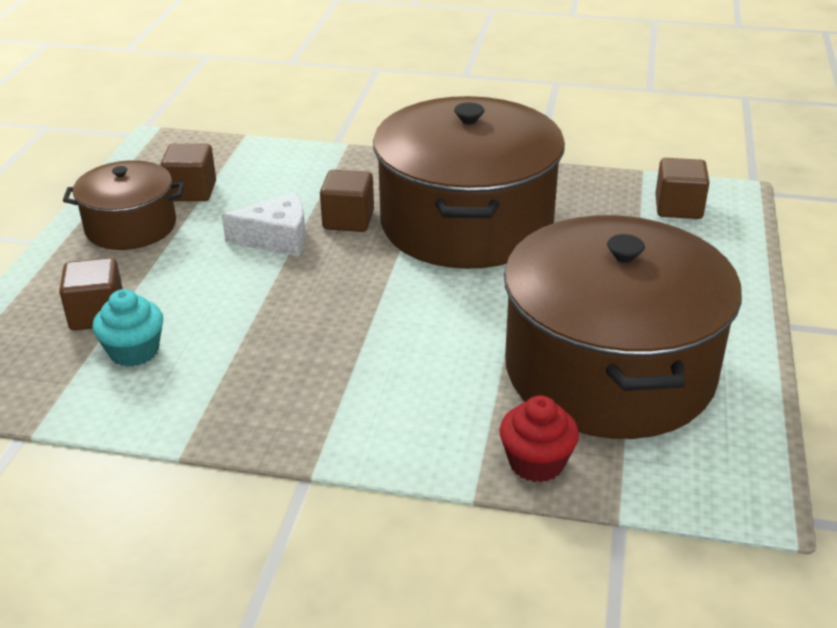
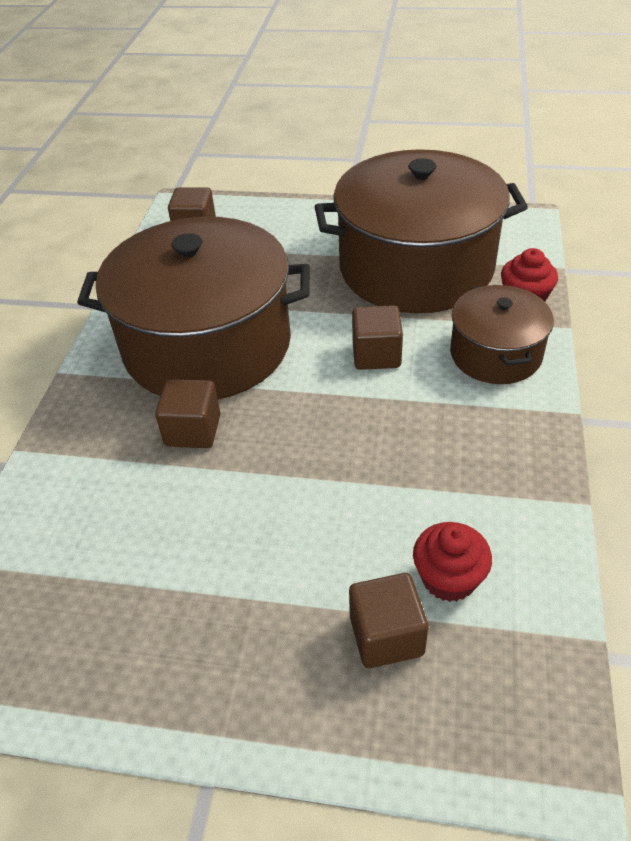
camera: 90 degrees left, 10 degrees up
(131, 226) = (185, 651): brown pot -> brown pot (495, 354)
(134, 351) = (448, 578): turquoise cupcake -> red cupcake
(191, 191) = (102, 596): brown cube -> brown cube (376, 355)
(277, 239) = (227, 486): white cheese -> none

